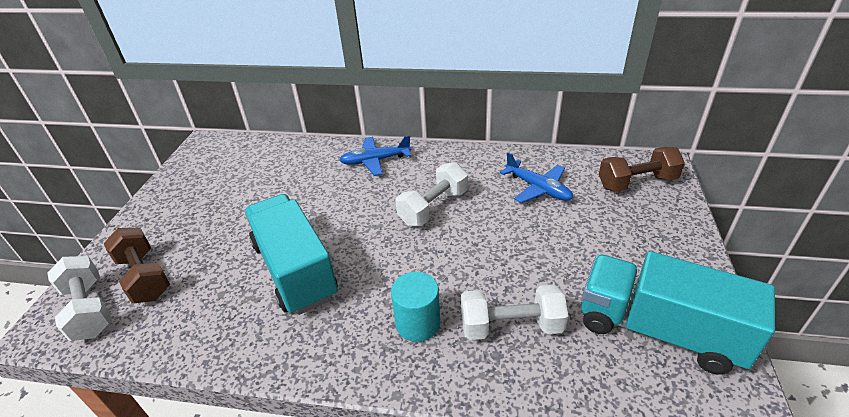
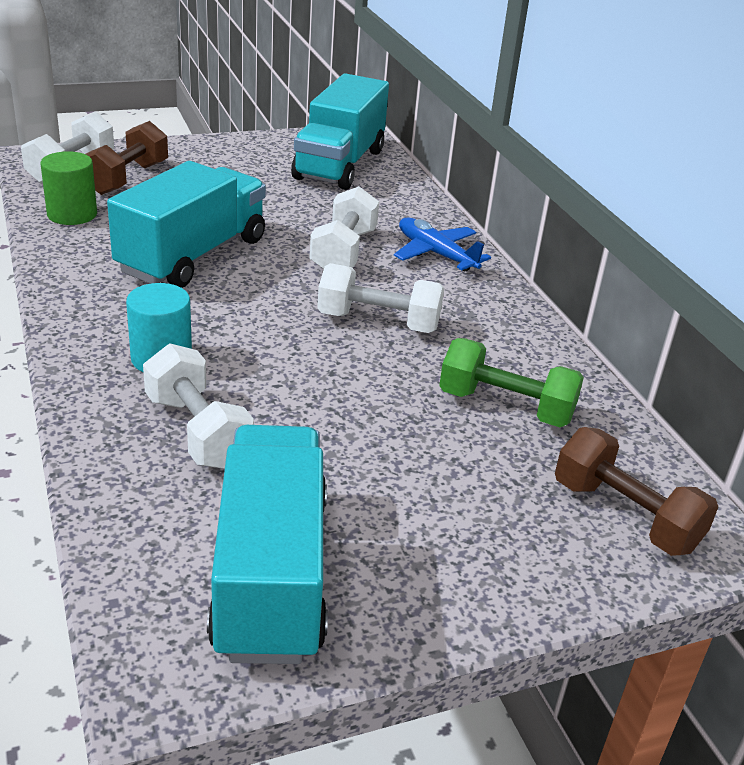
camera: 55 degrees right, 5 degrees down
(171, 328) = (72, 214): none -> green cylinder
(234, 163) = (339, 164): none -> turquoise truck
(345, 196) = (343, 252): none -> white dumbbell
(538, 188) = (505, 407): blue plane -> green dumbbell

